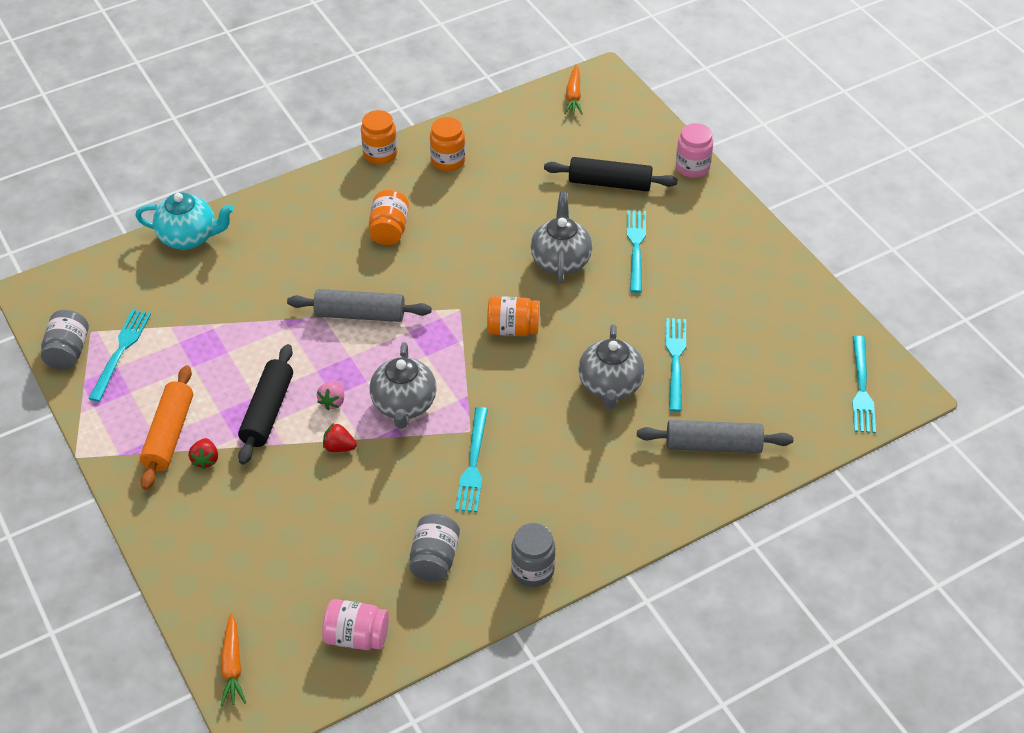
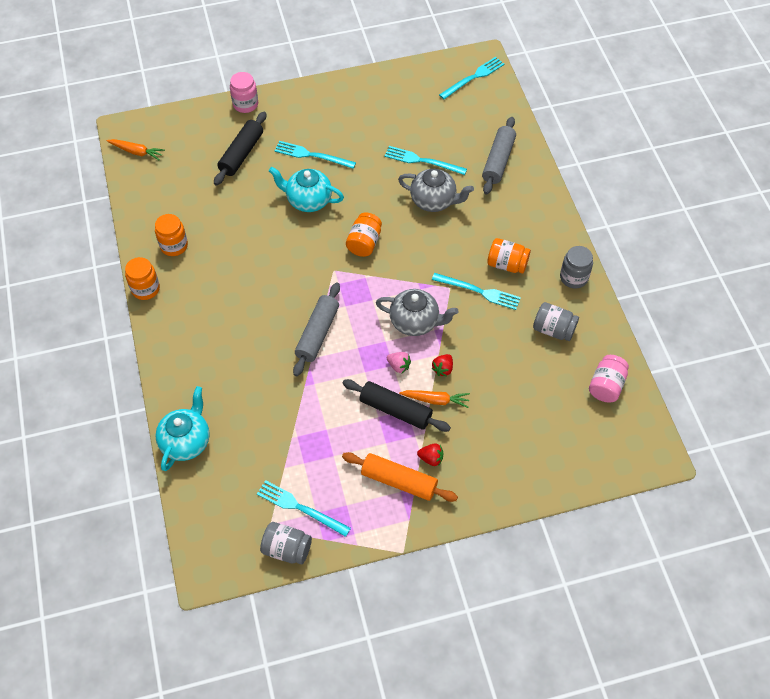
camera: 75 degrees left, 10 degrees up
(232, 665) = (616, 464): orange carrot -> orange carrot (435, 400)
(389, 230) = (235, 298): orange jar -> orange jar (507, 264)
(560, 260) = (308, 200): grey teapot -> turquoise teapot
(861, 388) = (473, 77): turquoise fork -> turquoise fork turned 60 degrees counterclockwise

